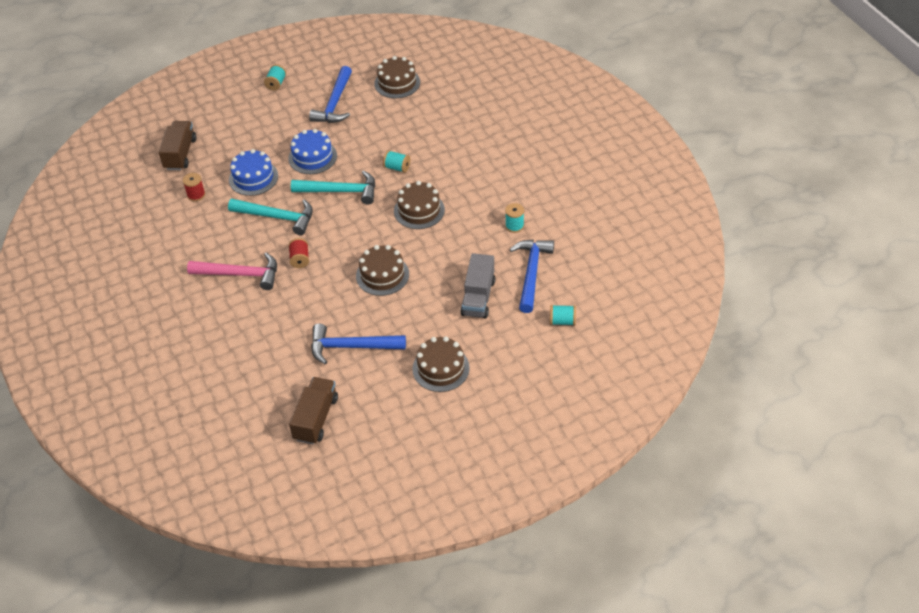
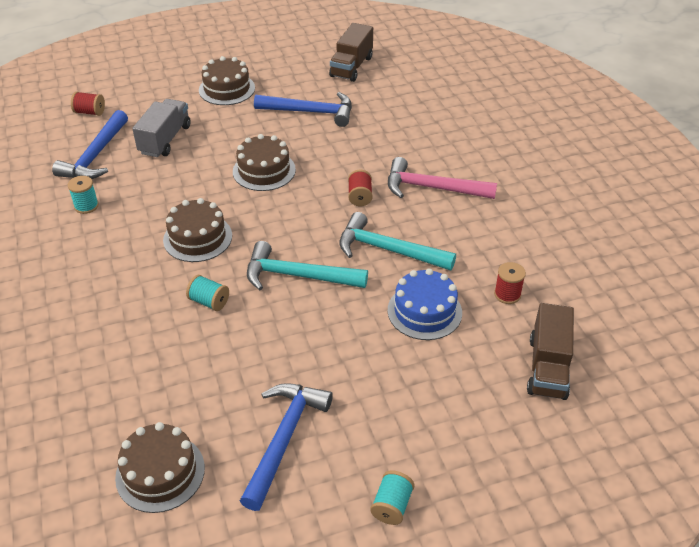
camera: 175 degrees left, 5 degrees down
(312, 157) = (333, 335): blue cake -> none
(562, 321) = (90, 112): turquoise spool -> red spool

